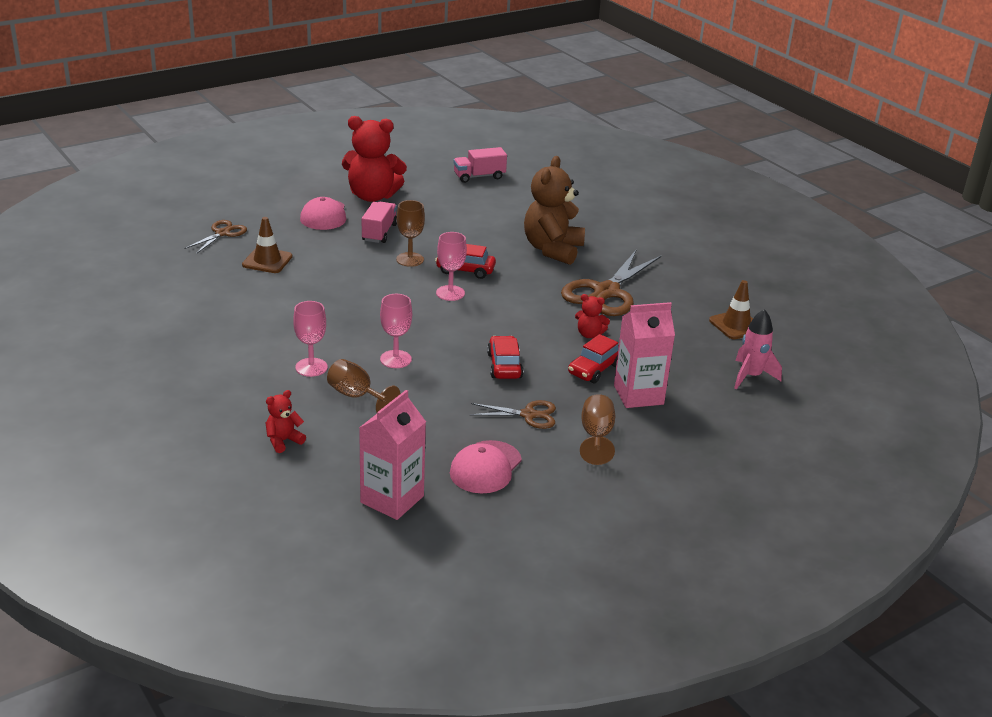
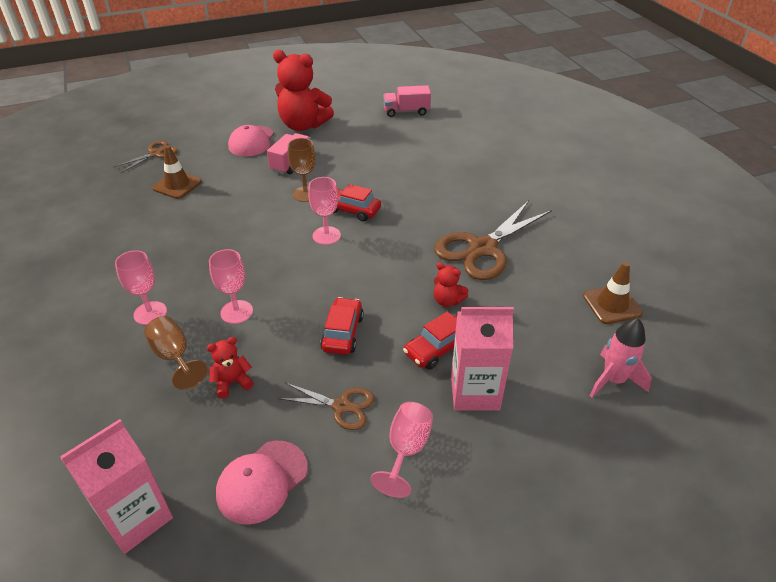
camera: 15 degrees right, 10 degrees up
(283, 441) = (70, 409): red teddy bear -> red teddy bear (232, 382)
(552, 250) = (445, 194): brown teddy bear -> none
(596, 436) = (406, 450): brown goblet -> pink goblet

